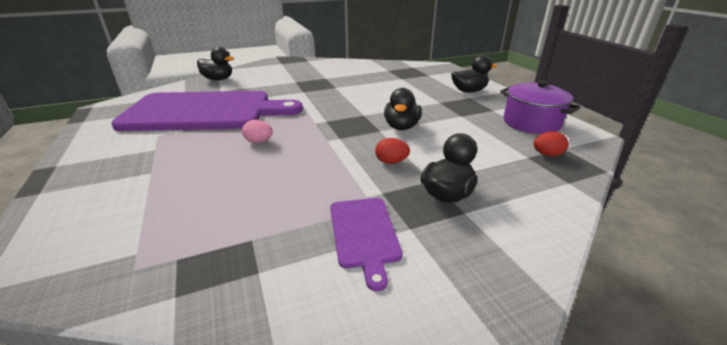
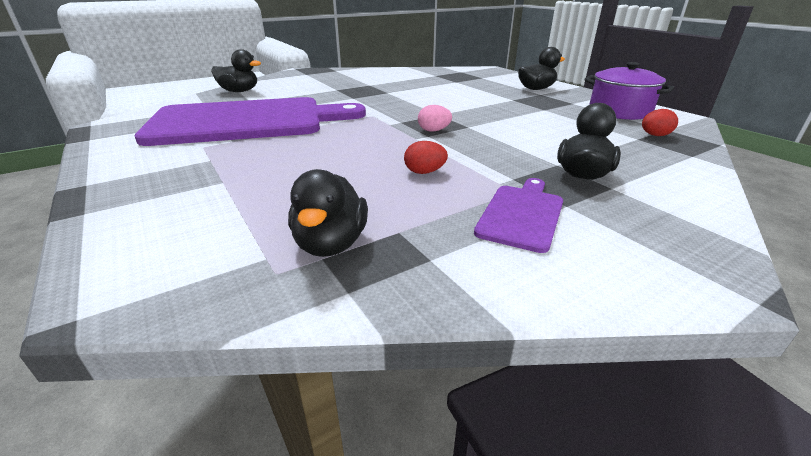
camera: 10 degrees left, 0 degrees up
(259, 142) = (336, 144): pink egg -> pink egg (433, 130)
(364, 234) = (522, 214): purple cutting board -> purple cutting board turned 135 degrees counterclockwise
(391, 162) = (502, 152): red egg -> red egg (424, 172)
(401, 127) = (489, 122): black duck -> black duck (331, 244)

